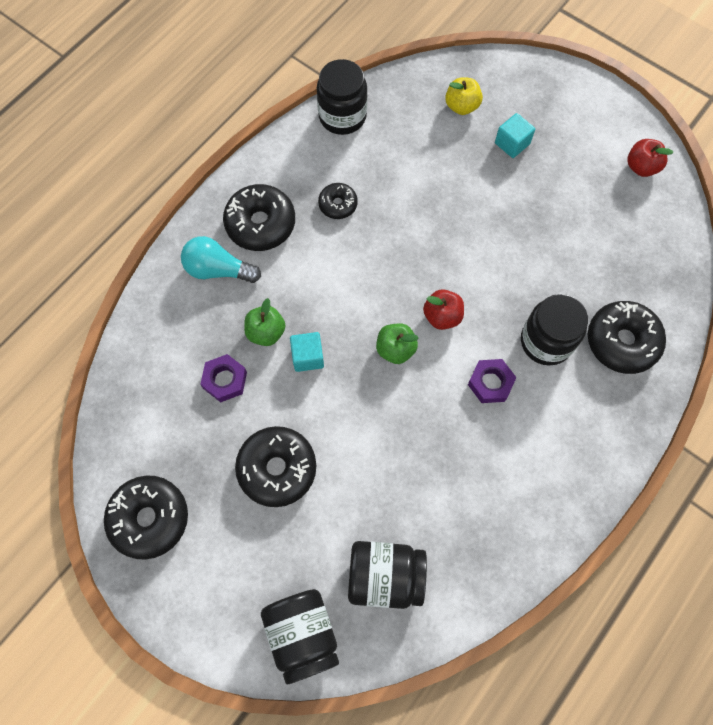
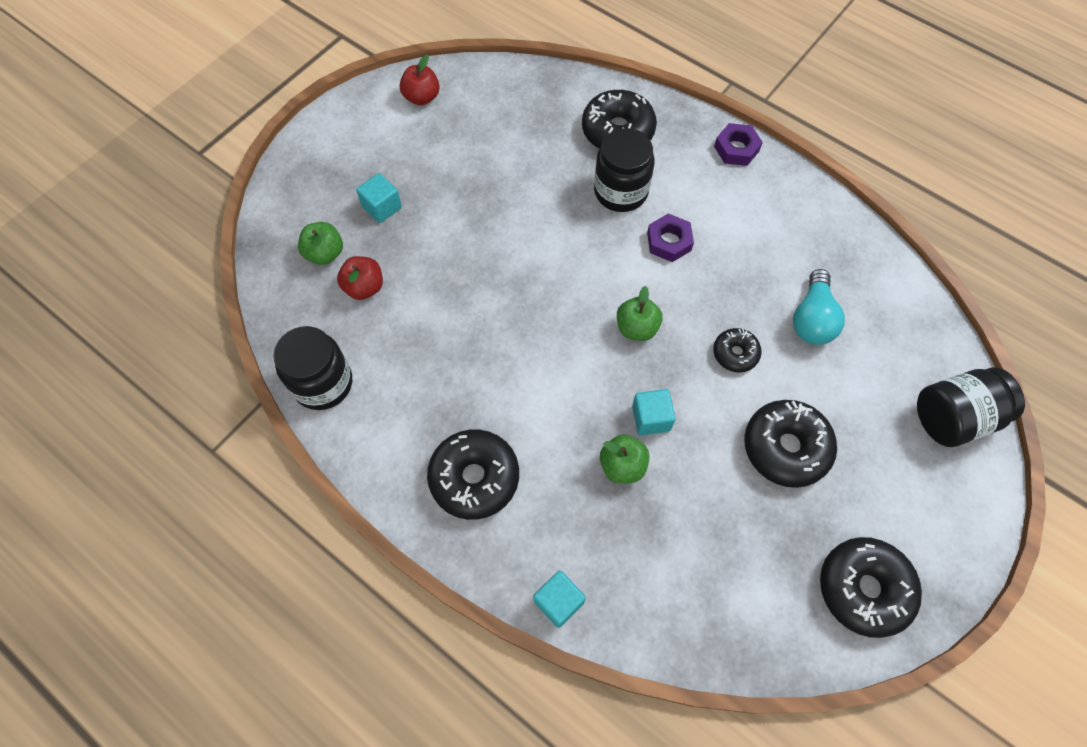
camera: 90 degrees left, 5 degrees down
(161, 283) = (558, 602): none -> turquoise cube
(218, 270) = (539, 527): turquoise light bulb -> turquoise light bulb (812, 319)
(225, 380) = (686, 511): purple nut -> purple nut (736, 149)
(338, 204) = (451, 388): black donut -> black donut (735, 353)
(385, 576) = (881, 341): black jar -> none
(442, 316) = (596, 282): red apple -> red apple (364, 287)
(461, 106) = (325, 253): yellow apple -> green apple

